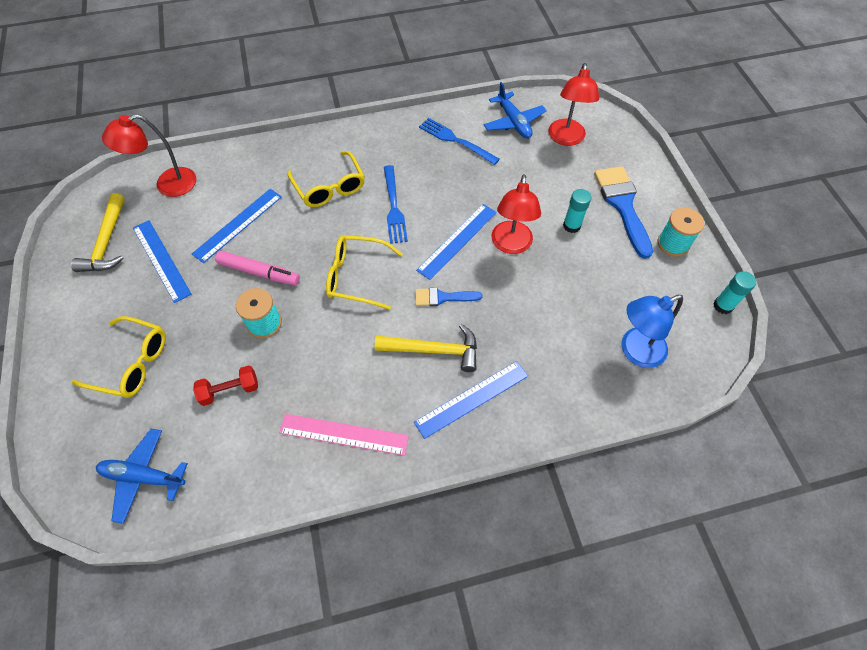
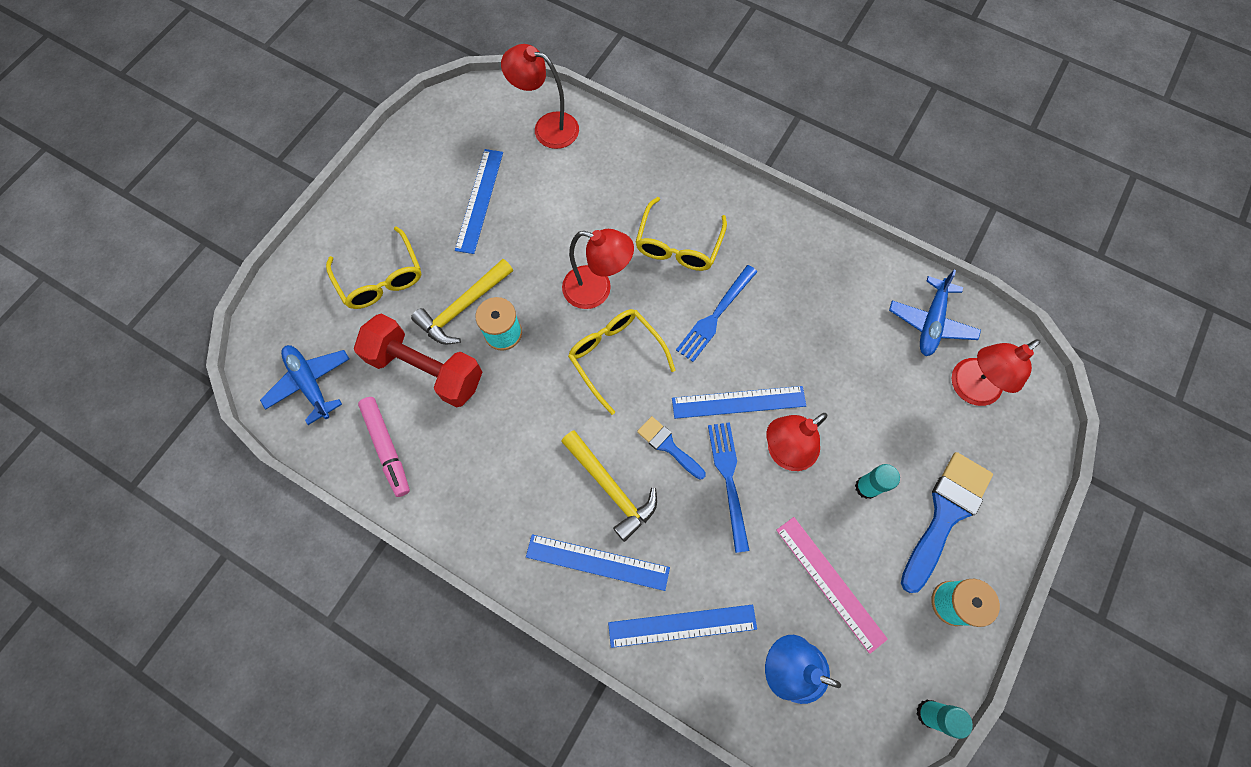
camera: 45 degrees right, 10 degrees up
(107, 242) = (455, 147): yellow hammer -> yellow hammer (463, 307)
(230, 390) = (426, 369): red dumbbell -> red dumbbell, size x1.92
(238, 225) = (567, 217): blue ruler -> blue ruler (682, 626)
(259, 272) = (542, 280): pink marker -> pink marker (387, 448)
(303, 250) = (597, 290): none -> red lamp
(343, 434) = (470, 490): pink ruler -> pink ruler (830, 583)
(455, 140) = (847, 293): blue fork -> blue fork (728, 479)

